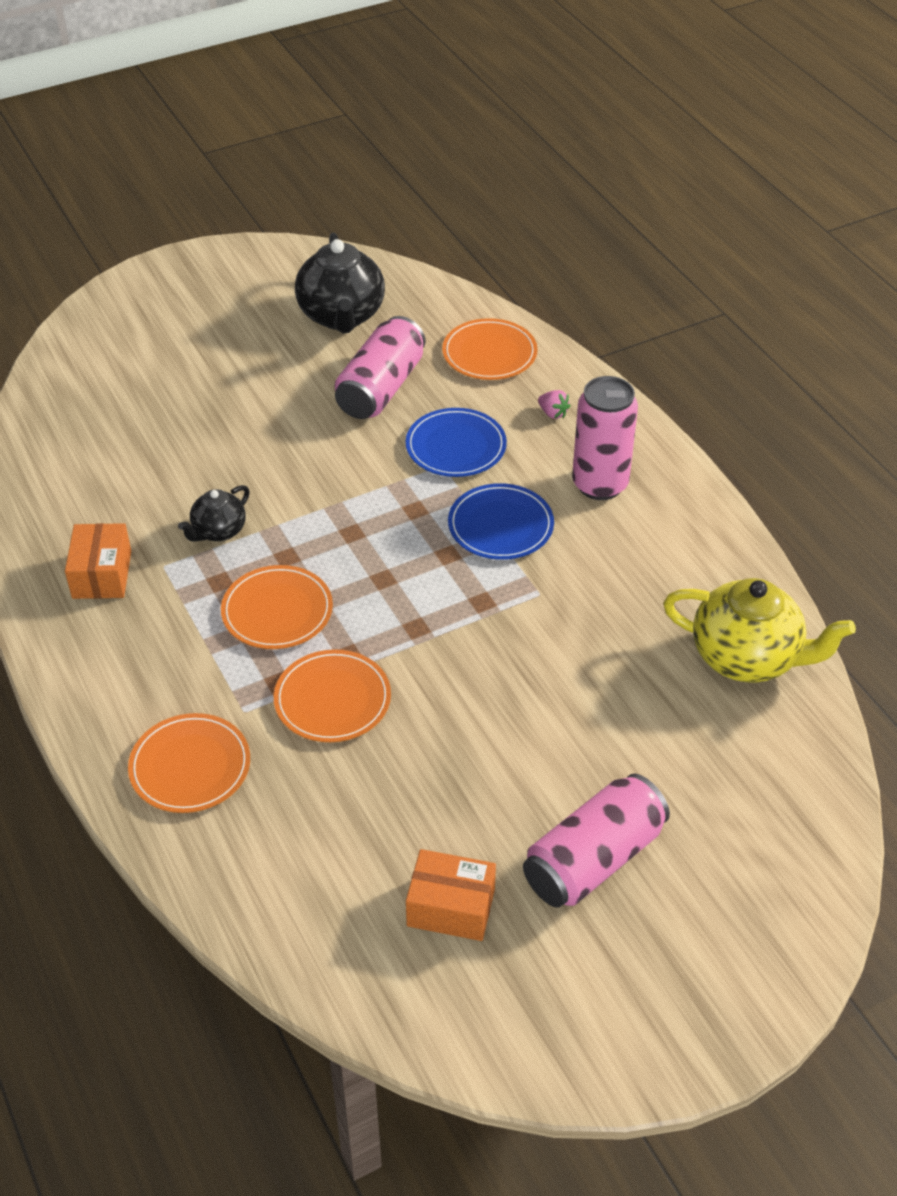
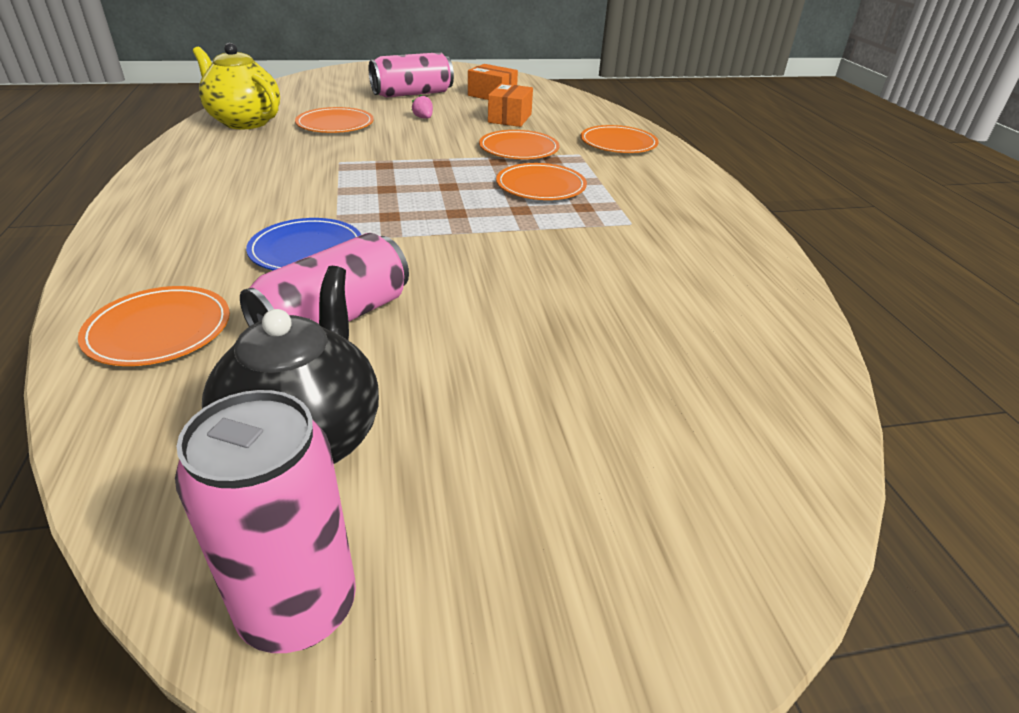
camera: 165 degrees left, 10 degrees down
(102, 574) = (688, 228): orange box -> orange box (510, 118)
(218, 531) = (577, 235): black teapot -> none
(500, 525) = (327, 195): blue plate -> none
(553, 413) = (176, 256): pink strawberry -> pink strawberry (423, 118)
(600, 484) = (212, 201): pink can -> pink can (298, 607)
(624, 692) = (335, 124): none -> orange plate

